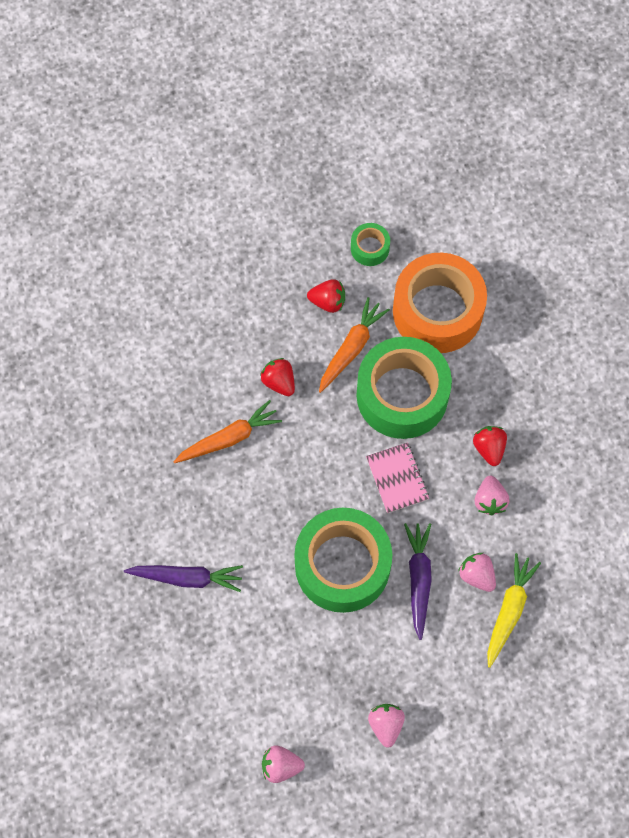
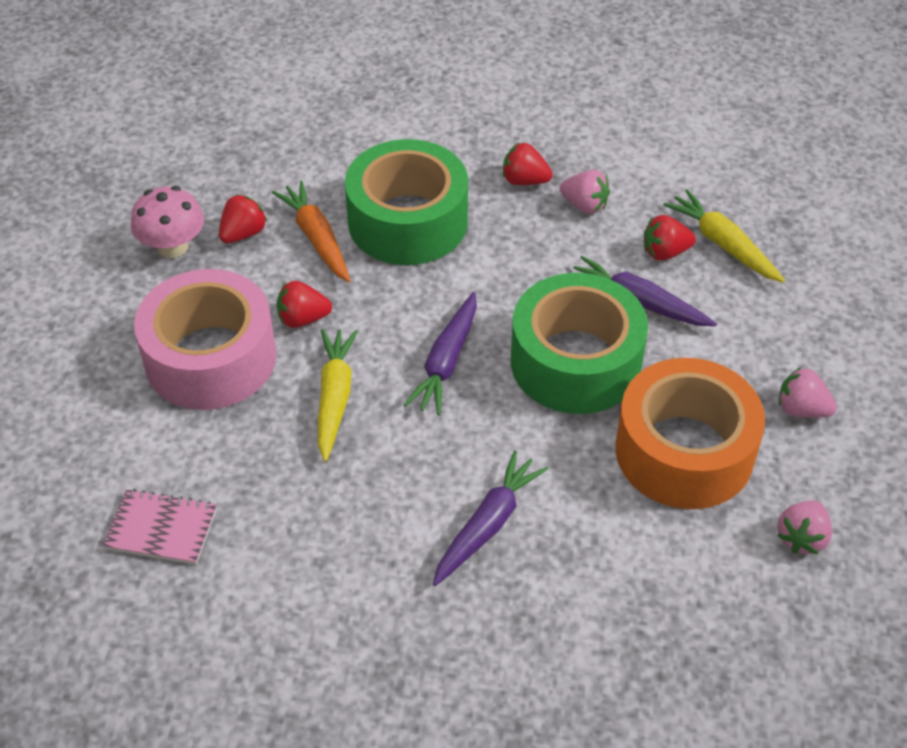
camera: 60 degrees left, 20 degrees down
(217, 349) = (211, 358): none -> pink tape
(229, 438) = (334, 398): orange carrot -> yellow carrot
(291, 268) = (173, 247): none -> pink mushroom
(295, 487) = (446, 362): none -> purple carrot
(370, 248) = (213, 173): green tape -> none
(397, 478) = (503, 268): pink notebook -> pink notebook (161, 529)
(437, 311) = (335, 153): orange tape -> orange tape (684, 451)
(477, 575) = (665, 252): pink strawberry -> red strawberry

